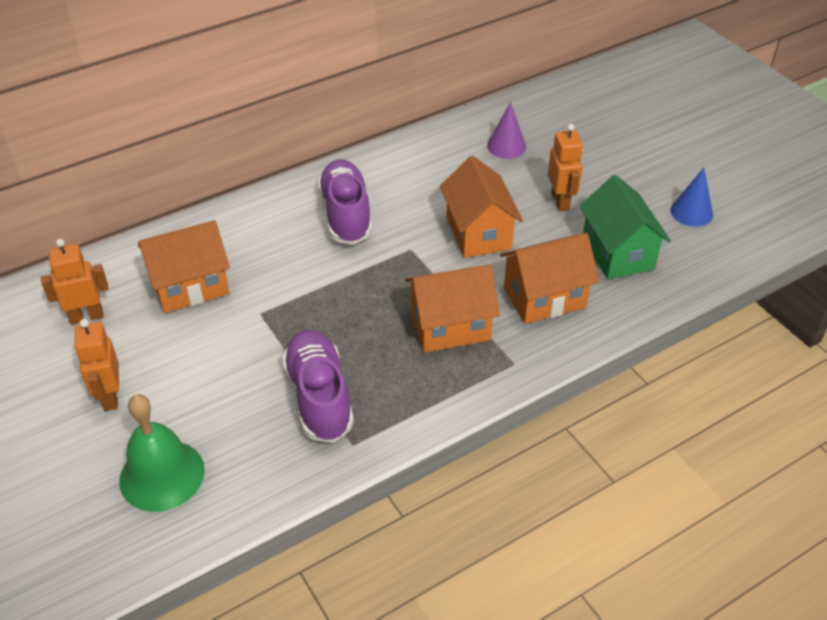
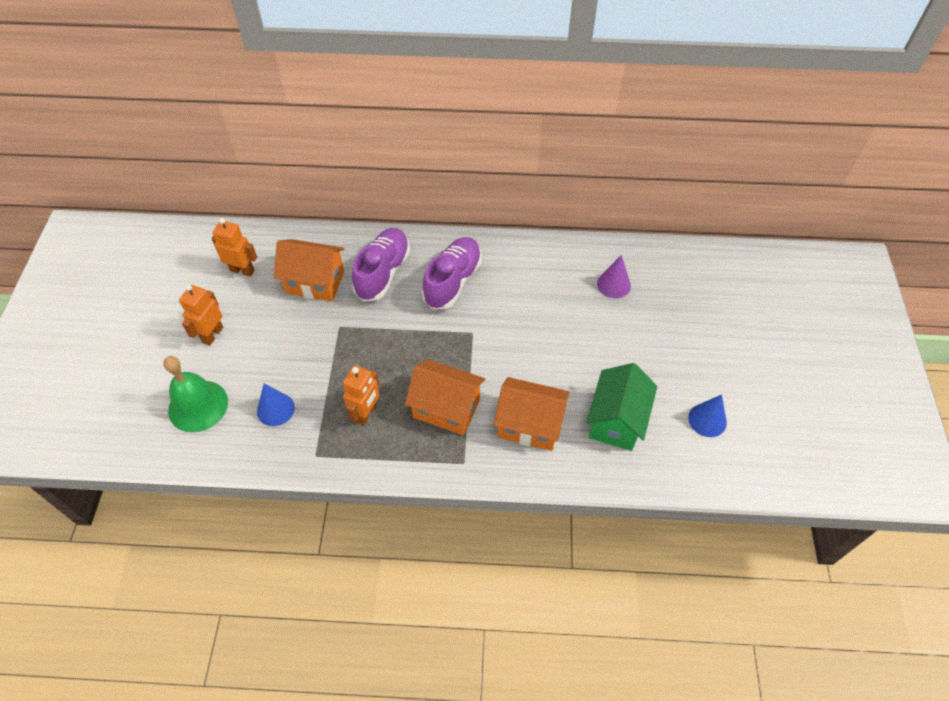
camera: 35 degrees right, 10 degrees up
(263, 427) = (275, 409): none -> blue cone
(319, 397) = (323, 409): purple shoe -> purple shoe (383, 273)
(478, 233) = (529, 346): orange house -> none
(560, 201) = (612, 353): orange robot -> orange robot (366, 413)

